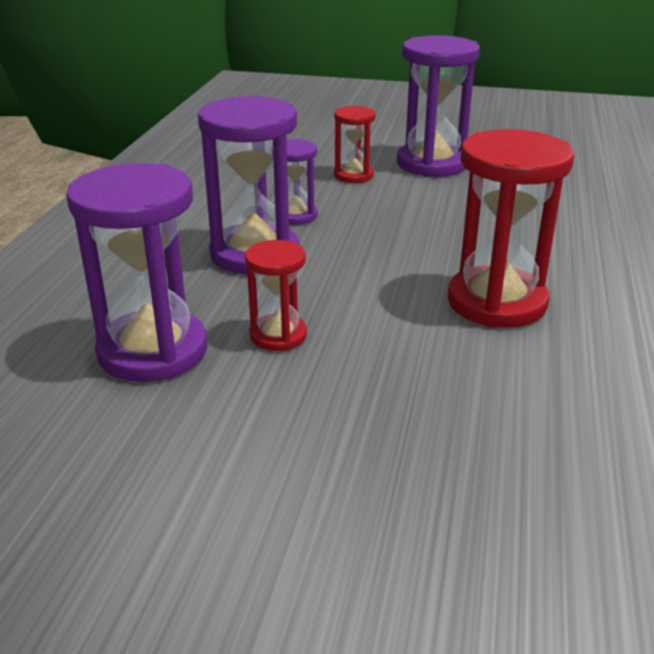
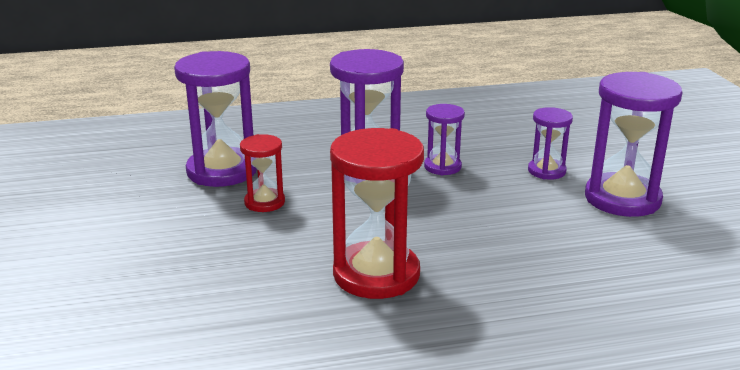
camera: 65 degrees right, 5 degrees down
(353, 175) = (546, 171): red hourglass -> purple hourglass

